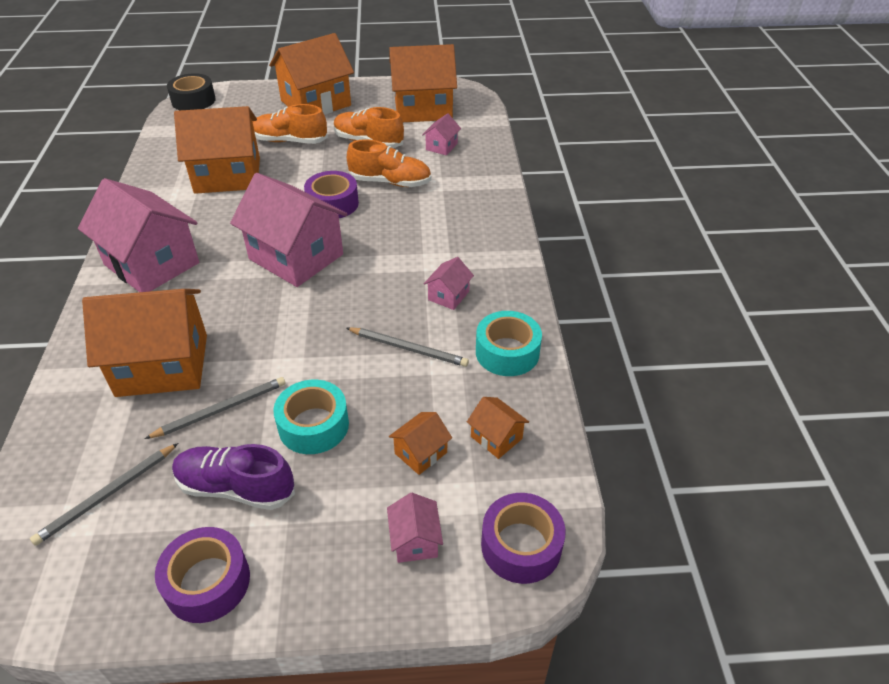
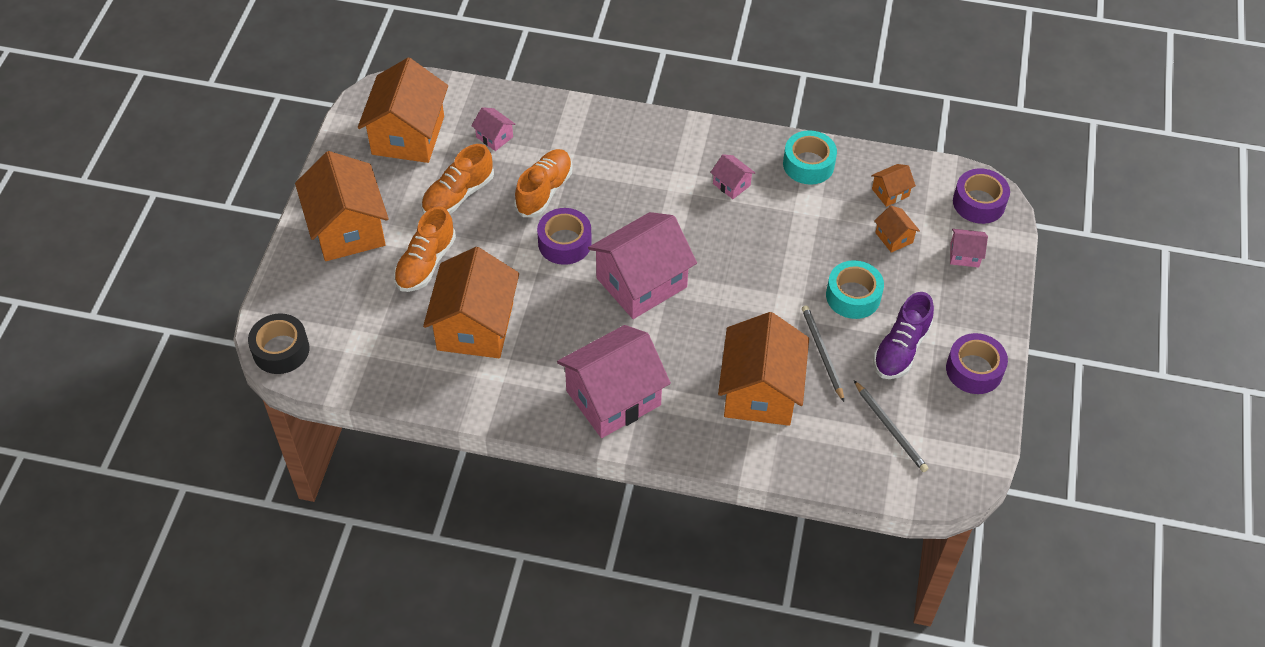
camera: 75 degrees left, 10 degrees up
(408, 348) = (787, 224): grey pencil -> none

